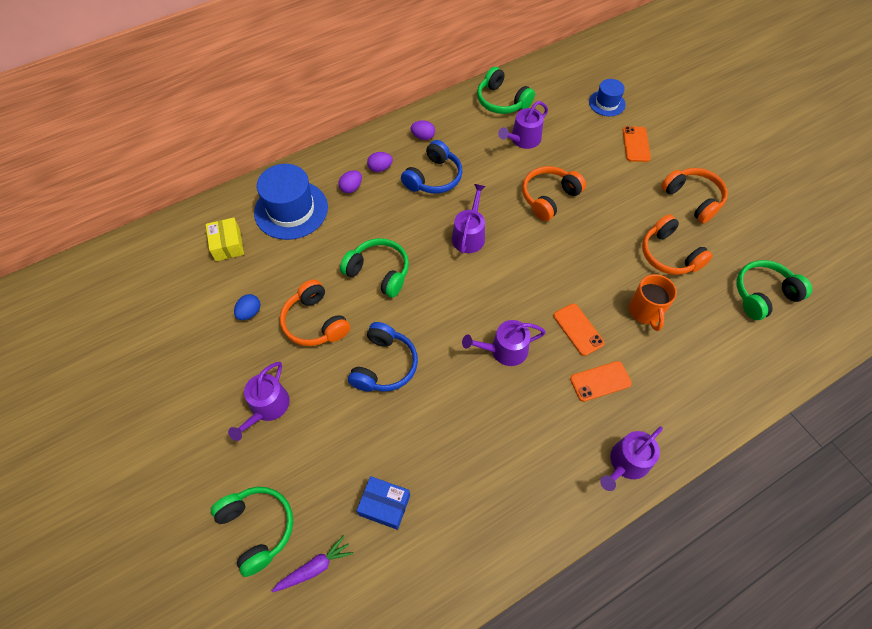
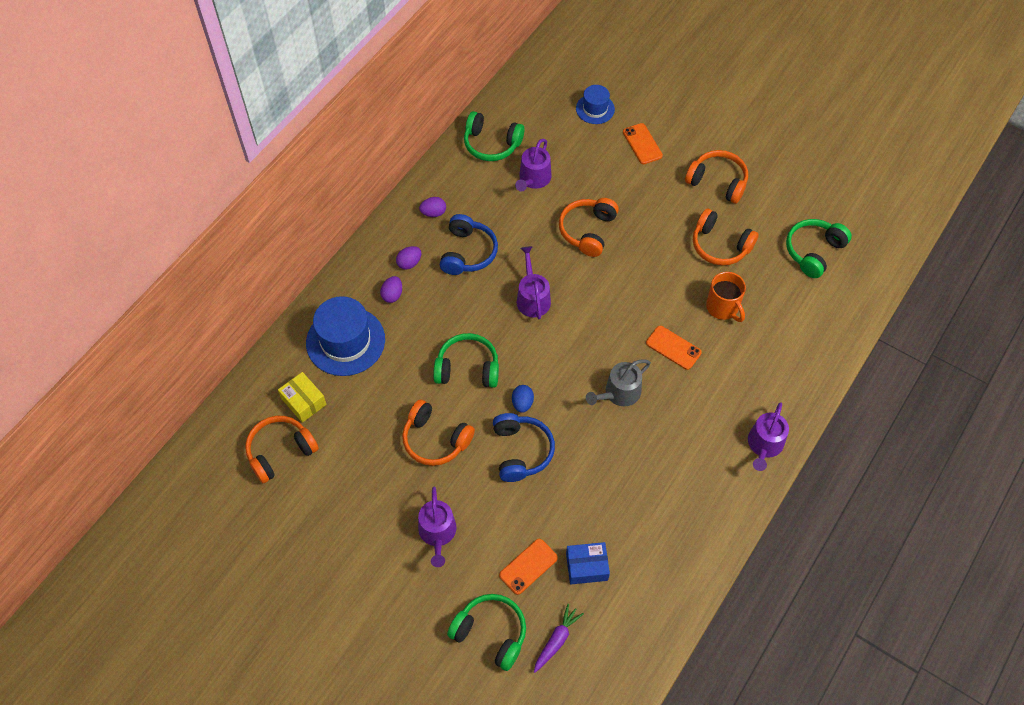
camera: 25 degrees left, 0 degrees up
(183, 278) = (280, 452): none -> orange headphones
(250, 312) = (367, 457): blue egg -> blue egg (522, 403)
(504, 350) = (619, 393): purple watering can -> grey watering can
(600, 381) = (713, 386): orange phone -> orange phone (528, 566)

